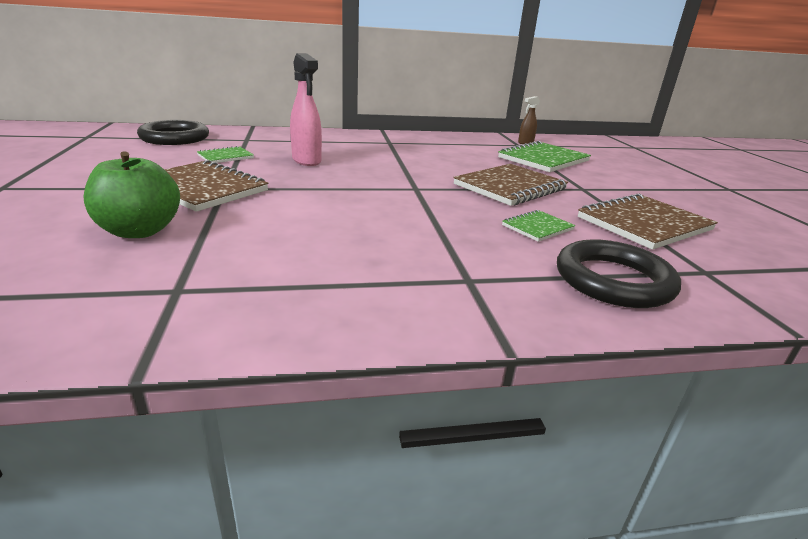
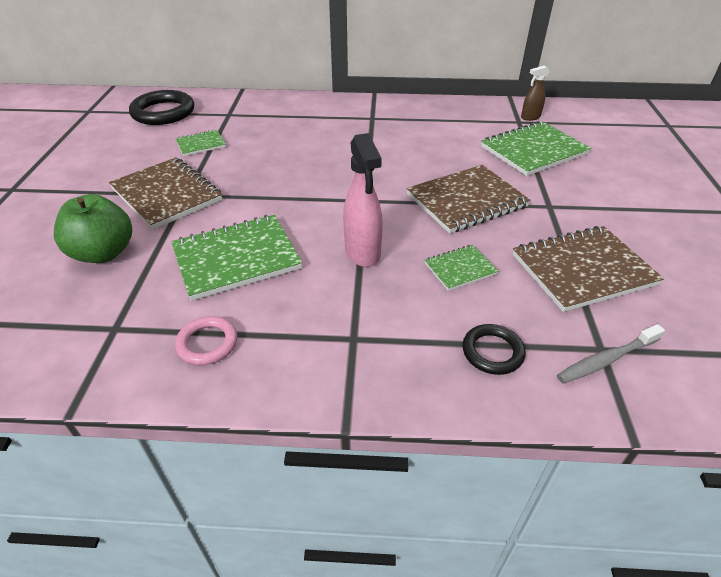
camera: 15 degrees right, 15 degrees up
(304, 229) = (236, 258): none -> green notebook
(304, 295) = (207, 343): none -> pink ring
(307, 161) = (275, 151): pink spray bottle -> pink spray bottle (362, 252)
(613, 280) = (492, 352): black ring -> black ring, size x0.56
(717, 278) = (606, 360): none -> grey toothbrush

